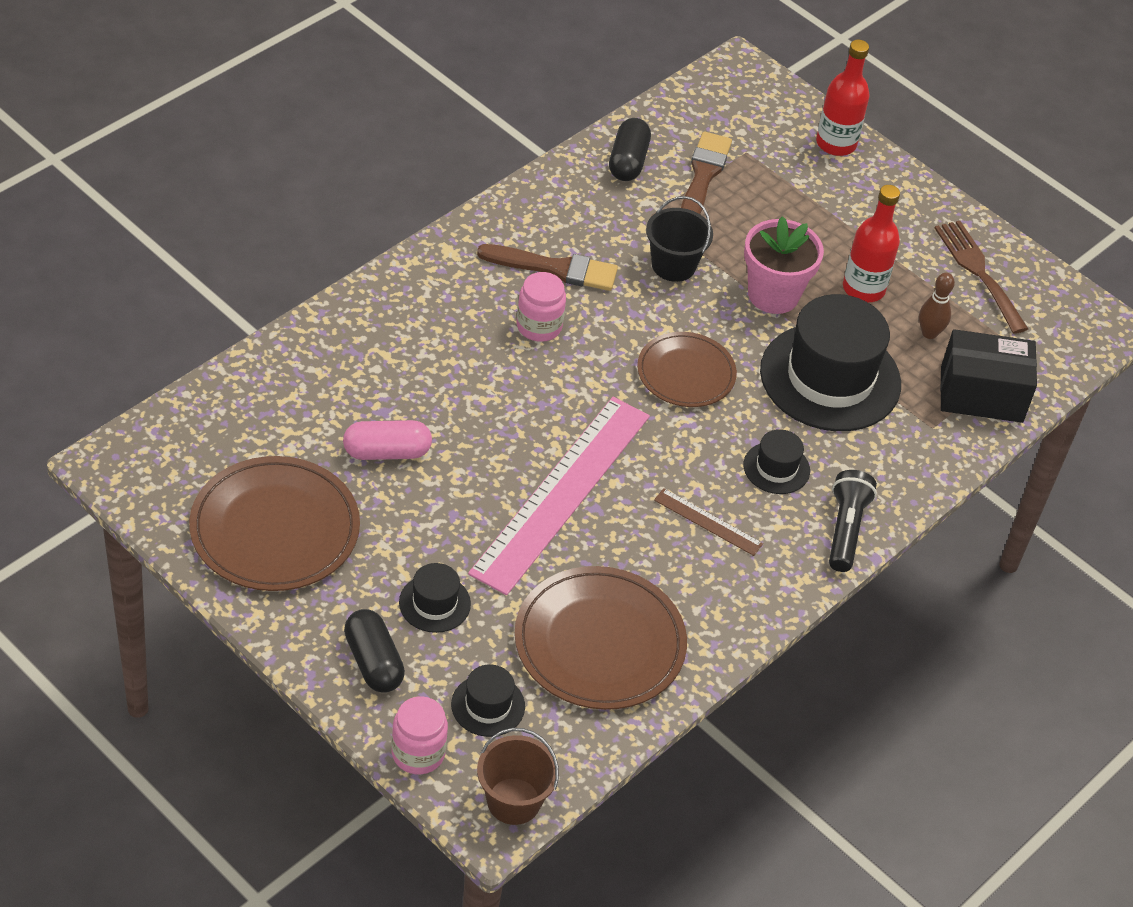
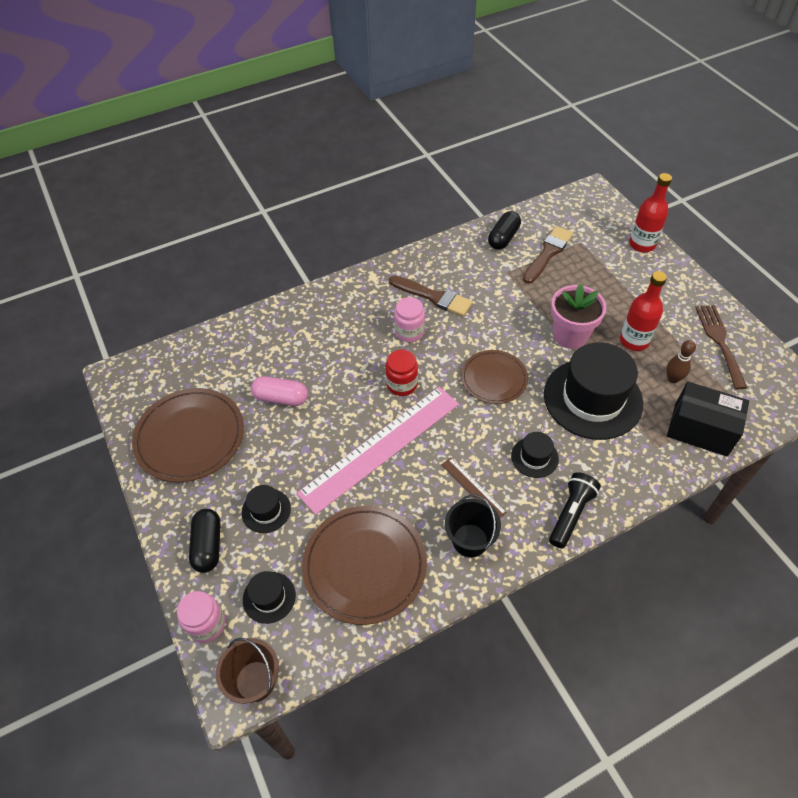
camera: 25 degrees right, 5 degrees up
(557, 403) = (402, 384): none -> red jar
(673, 265) = (510, 306): black bucket -> black bucket (470, 540)

